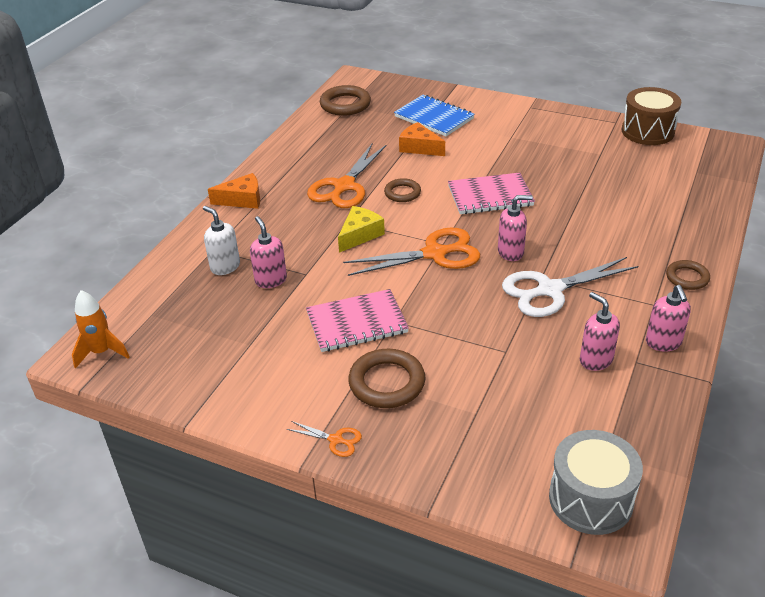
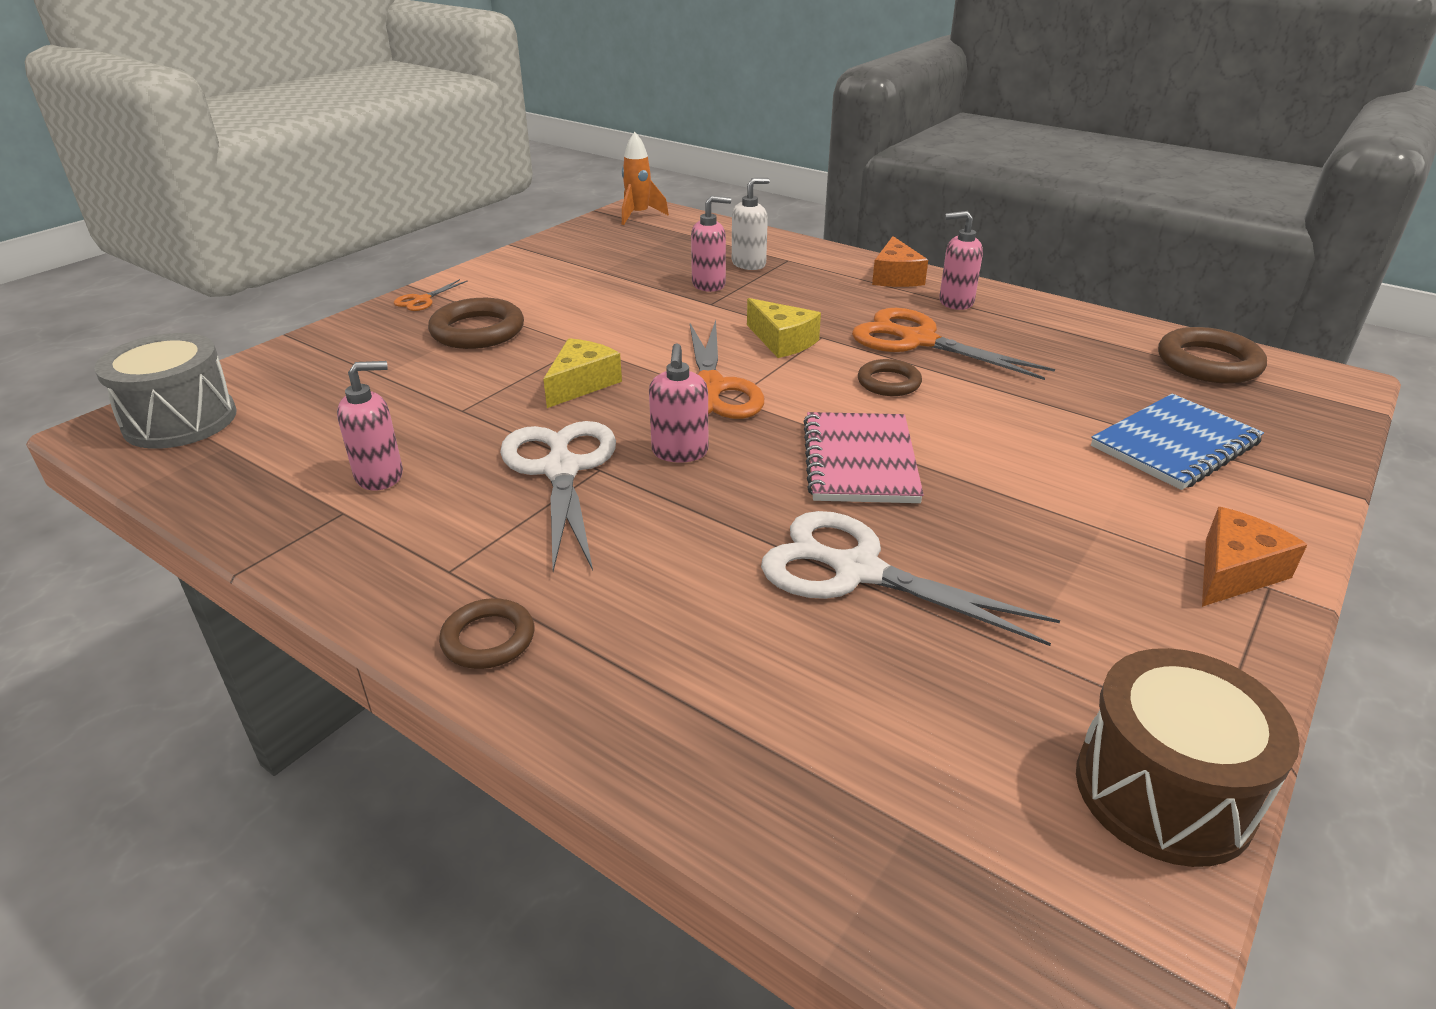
camera: 100 degrees right, 5 degrees down
(357, 323) = (594, 324): pink notebook -> none
(419, 147) = (1045, 415): orange cheese -> orange cheese (1234, 572)
(449, 307) = (581, 384): none -> yellow cheese
(577, 190) = (857, 571): none -> white scissors
(663, 343) = (353, 551): pink soap dispenser -> pink soap dispenser (955, 302)

